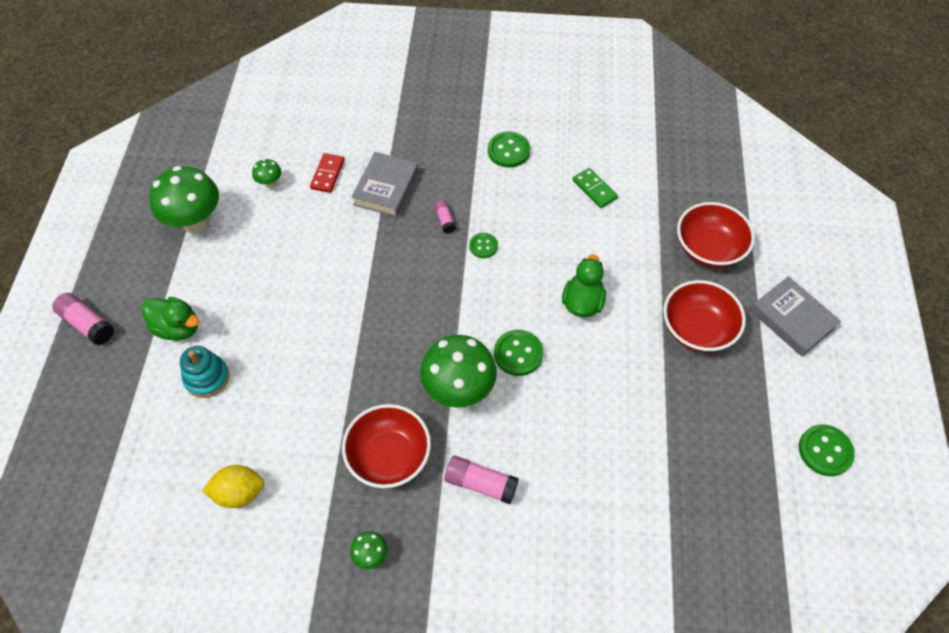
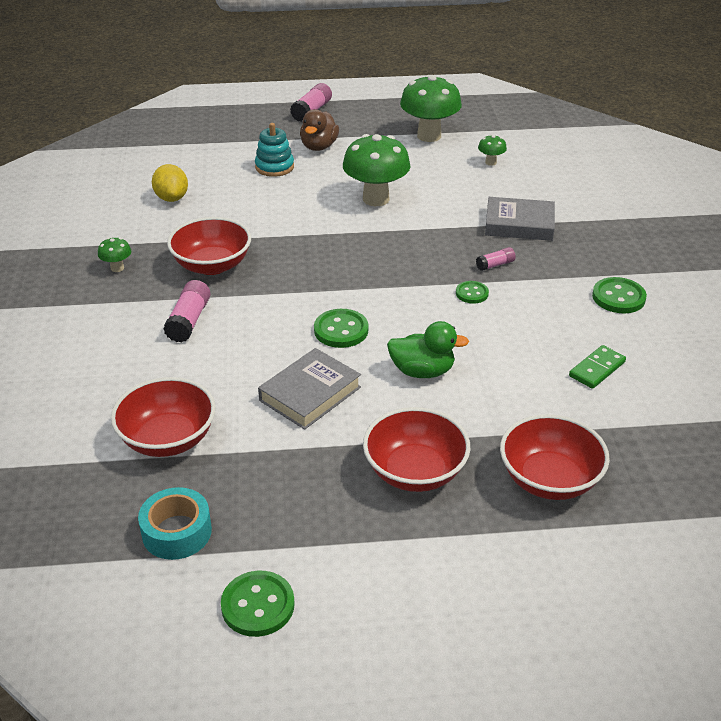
camera: 80 degrees right, 20 degrees down
(178, 328) = (319, 147): green duck -> brown duck
(328, 174) = (518, 190): red domino -> none
(459, 390) = (288, 297): green mushroom -> green mushroom (376, 199)
(648, 508) = (168, 439): none -> red bowl
(755, 505) = (177, 532): none -> turquoise tape
(792, 319) = (462, 572): grey book -> grey book (310, 394)

